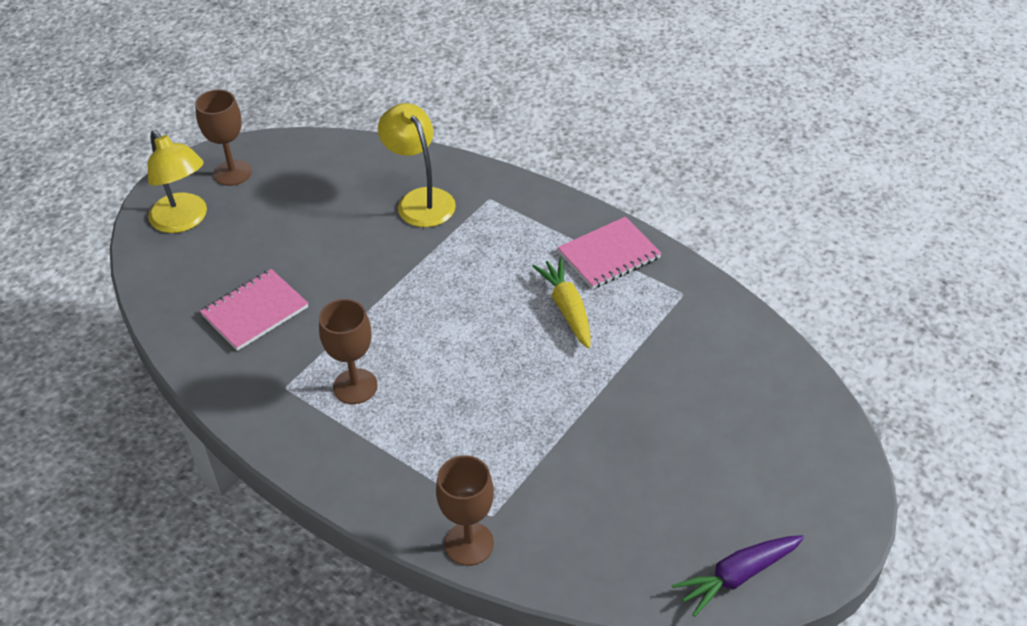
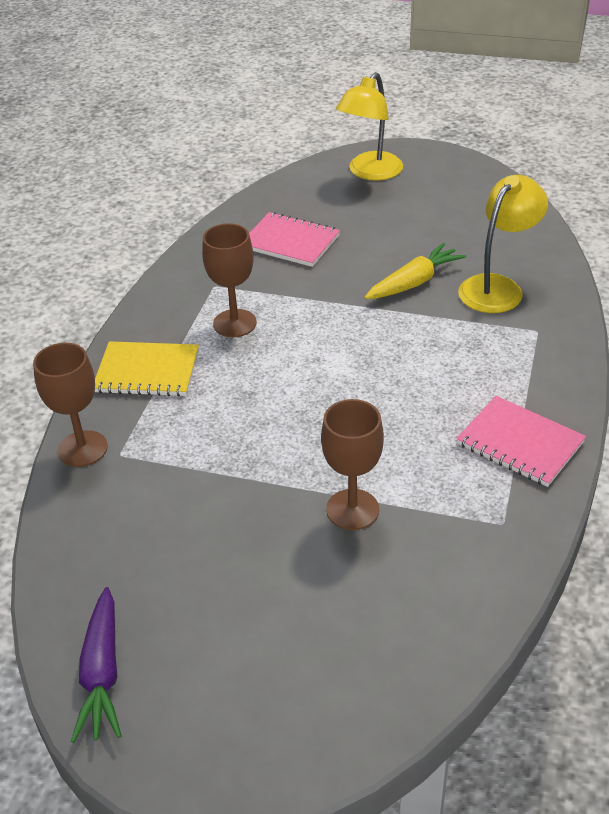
camera: 70 degrees right, 5 degrees down
(232, 173) = (445, 175): brown goblet -> brown goblet (352, 509)
(386, 470) = (147, 371): none -> yellow notebook
(567, 308) = (416, 432): yellow carrot -> yellow carrot (414, 282)
(737, 576) = (102, 673): purple carrot -> purple carrot turned 135 degrees counterclockwise

